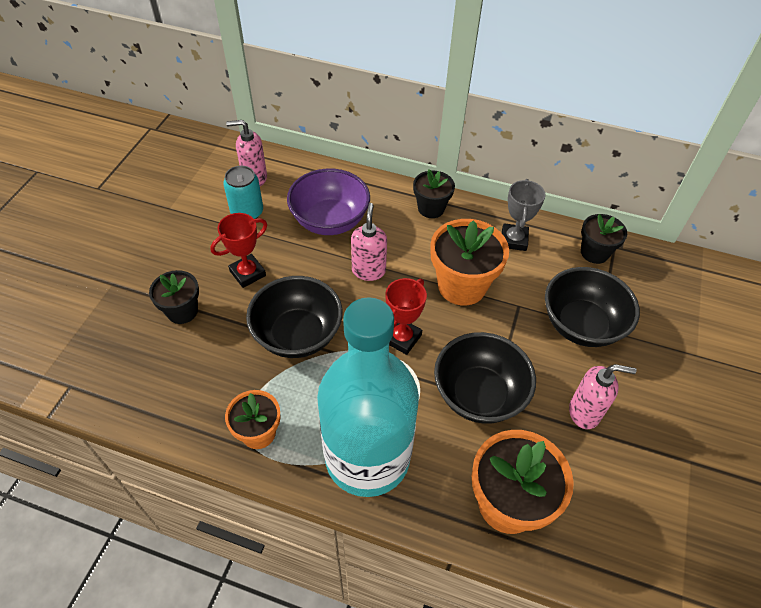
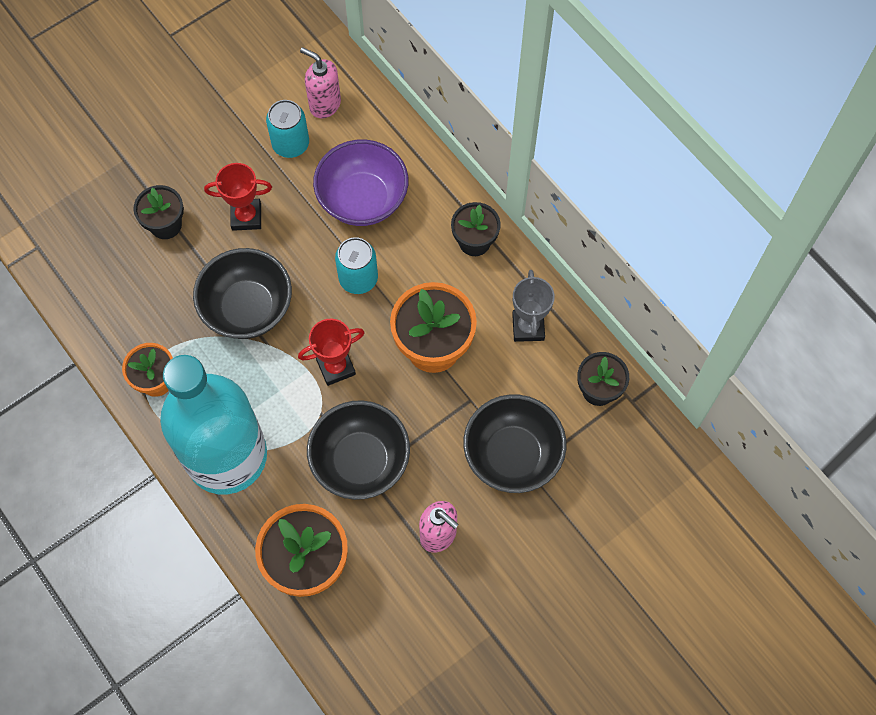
camera: 35 degrees right, 15 degrees up
(368, 270) = (358, 278): pink soap dispenser -> turquoise can
(513, 240) = (528, 327): grey trophy -> grey trophy turned 45 degrees counterclockwise

